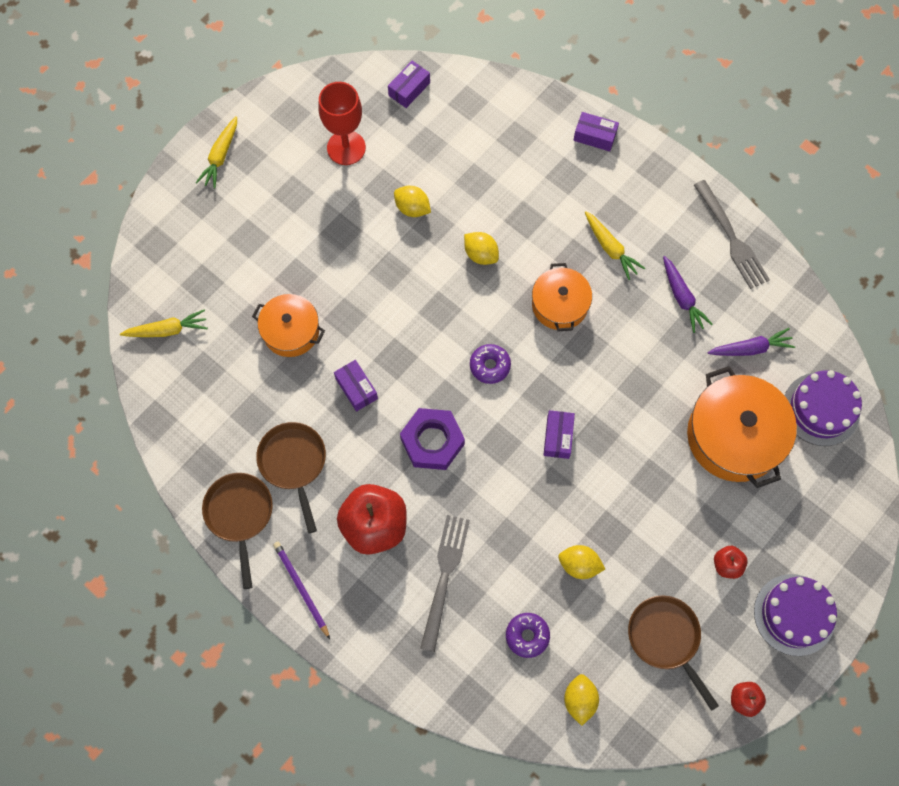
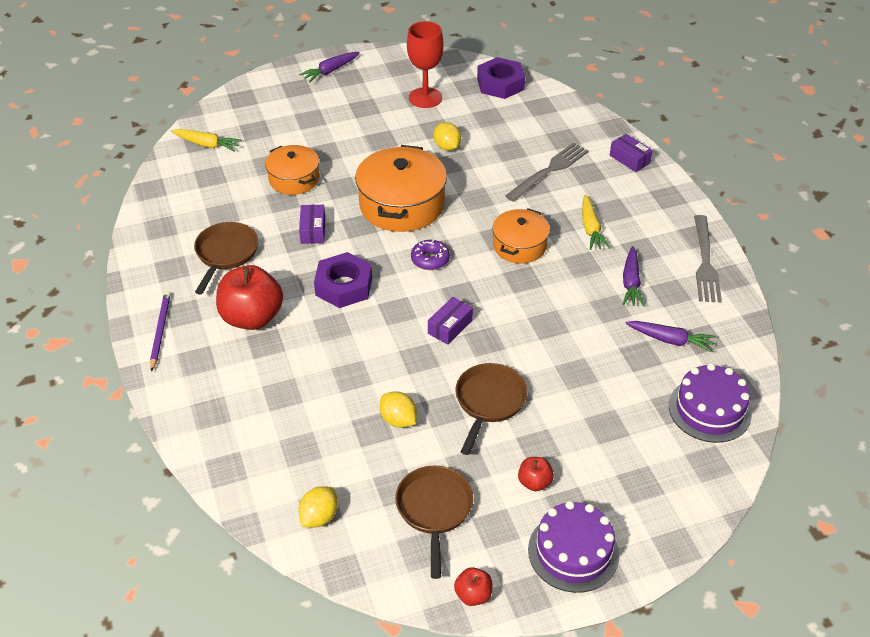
camera: 30 degrees right, 25 degrees down
(220, 156) = (330, 71): yellow carrot -> purple carrot
(240, 515) = (158, 267): brown pan -> brown pan (489, 402)
(409, 89) = (500, 84): purple box -> purple nut
(444, 576) = (278, 375): grey fork -> grey fork (549, 170)
(481, 254) = (479, 192): yellow lemon -> none
(527, 636) = (312, 448): purple donut -> none
(734, 436) = (610, 393): orange pot -> orange pot (402, 205)

